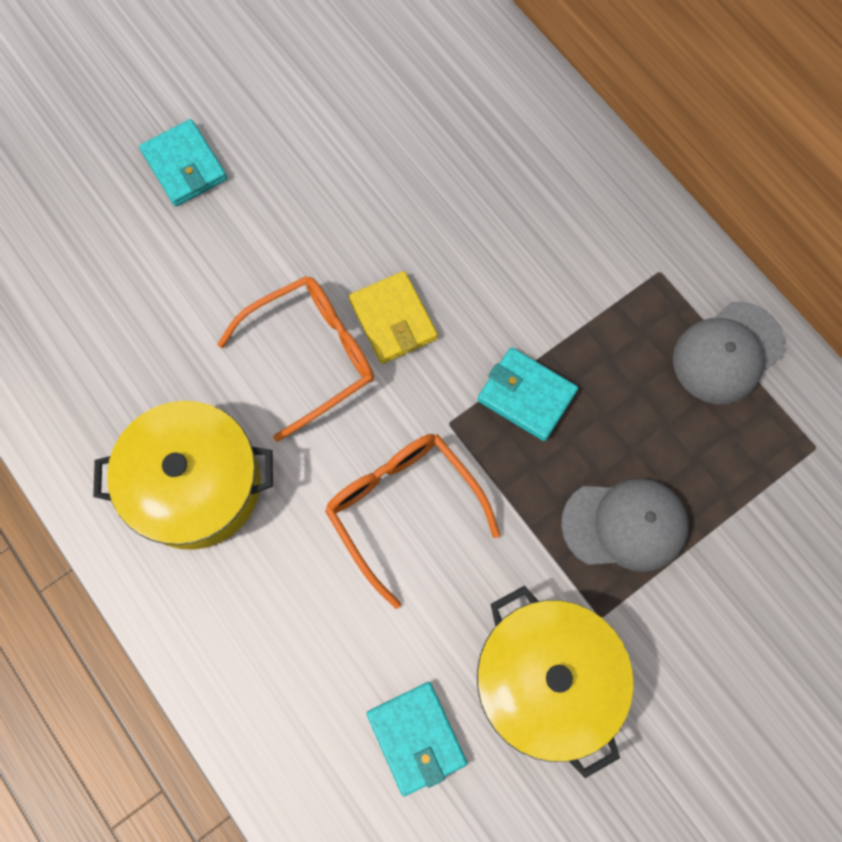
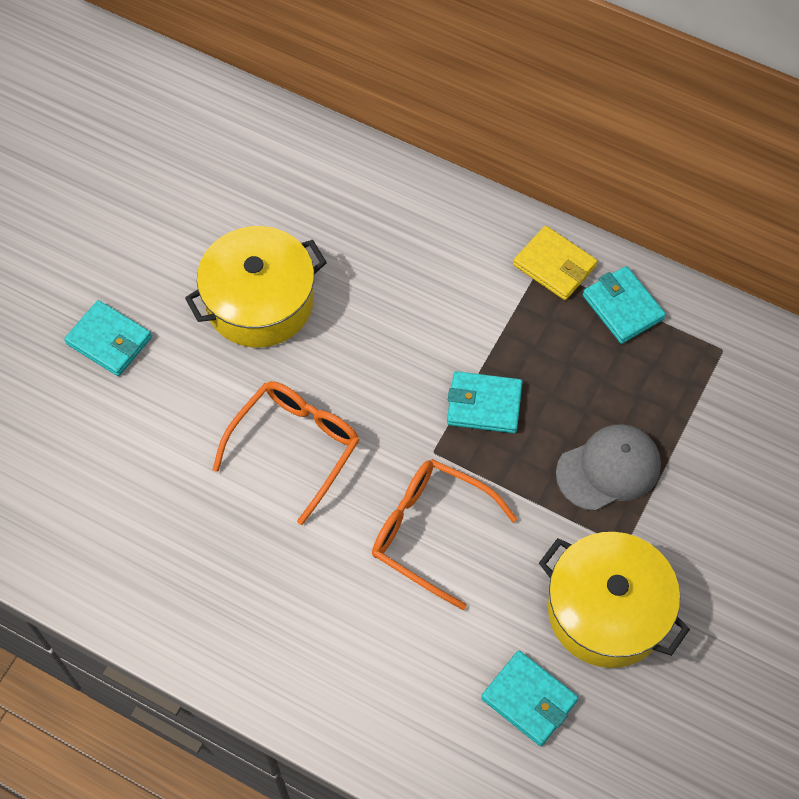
camera: 25 degrees left, 10 degrees down
(195, 485) = (251, 588): yellow pot -> yellow pot (260, 302)
(393, 319) = (348, 391): yellow wallet -> yellow wallet (554, 265)
(727, 353) = (622, 307): grey cap -> turquoise wallet

